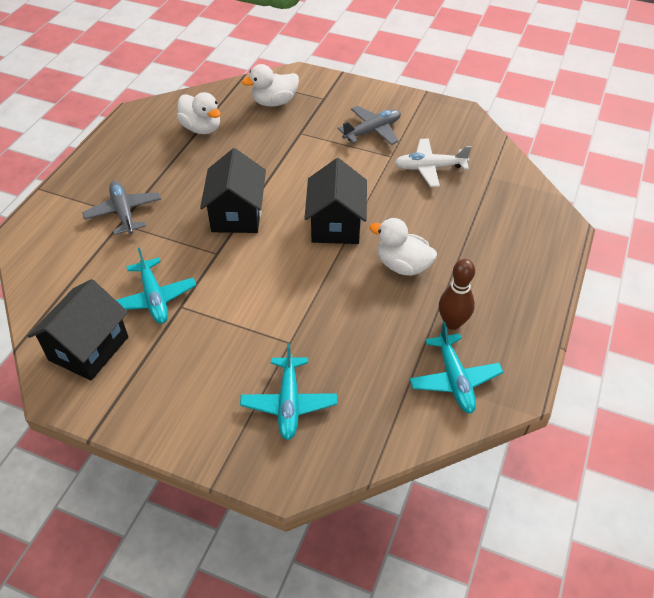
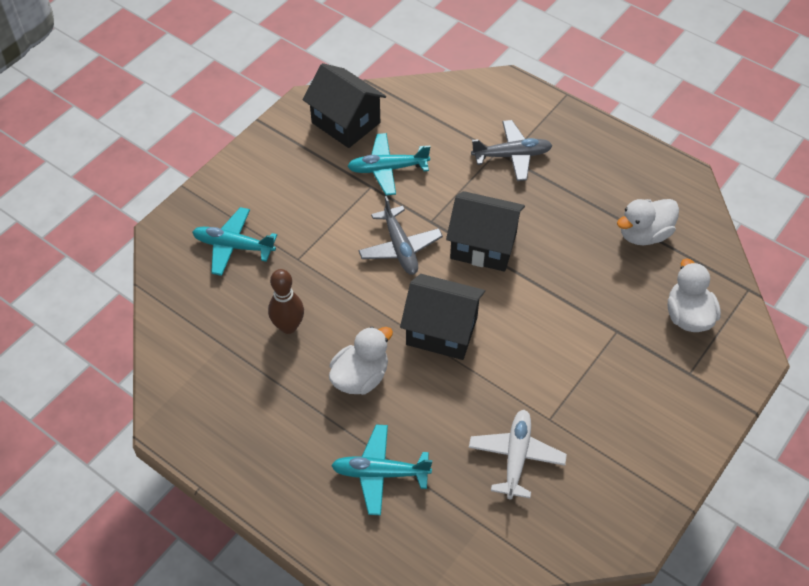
camera: 105 degrees right, 5 degrees up
(372, 131) = (606, 412): grey plane -> grey plane (400, 247)
(452, 323) = (268, 398): brown bowling pin -> brown bowling pin (288, 326)
(454, 379) = (203, 377): turquoise plane -> turquoise plane (380, 473)

